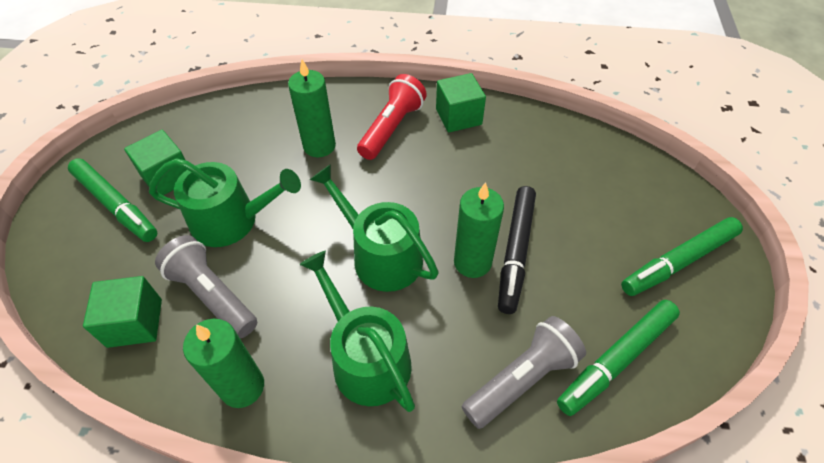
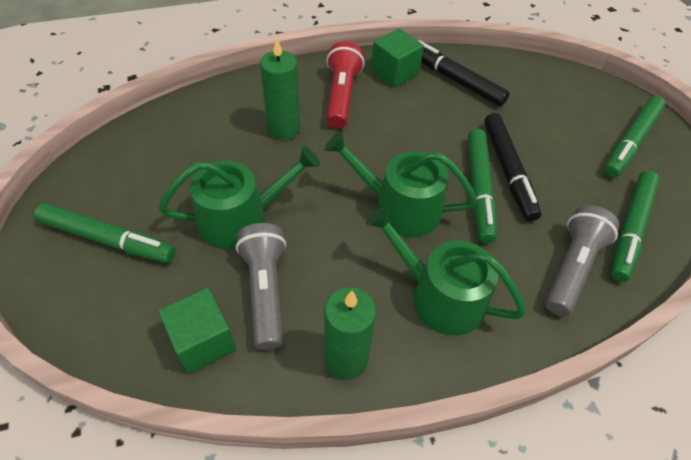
camera: 25 degrees left, 0 degrees up
(167, 177) = (147, 197): green cube -> none
(212, 295) = (265, 291): grey flashlight -> grey flashlight turned 60 degrees clockwise
(472, 262) = (479, 189): green candle -> green marker
(516, 139) = (454, 79): none -> black marker

